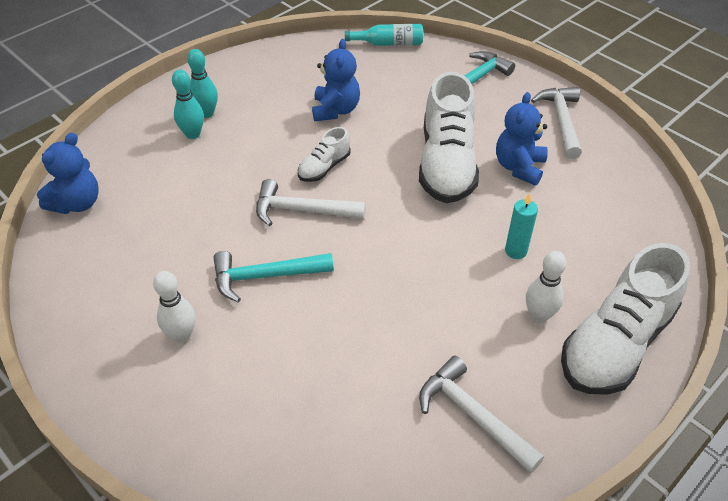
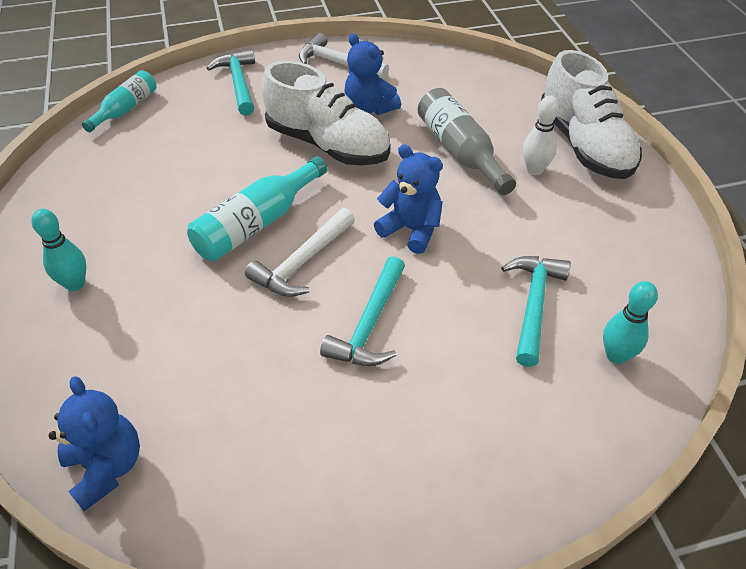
camera: 60 degrees left, 0 degrees up
(182, 335) = (402, 424): white bowling pin -> none
(193, 134) = (98, 309): turquoise bowling pin -> turquoise bowling pin (616, 355)
(324, 167) = (257, 223): white shoe -> turquoise bottle
(335, 110) = (182, 183): blue teddy bear -> blue teddy bear (411, 230)
(356, 376) = (533, 305): none -> turquoise hammer
(473, 415) = (611, 249): white hammer -> none
(515, 251) = (460, 151): turquoise candle -> grey bottle

